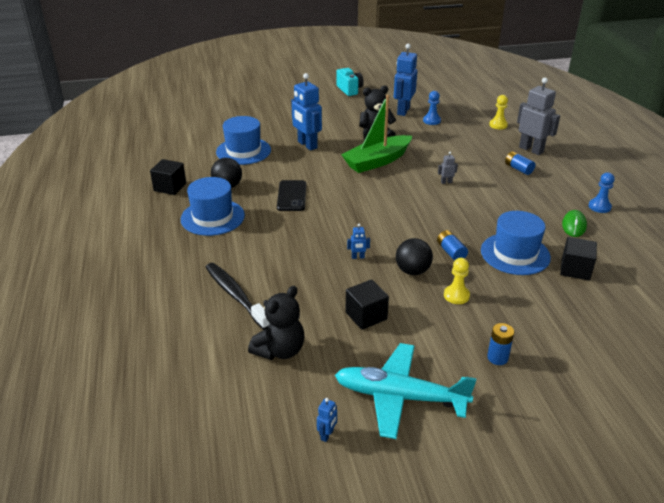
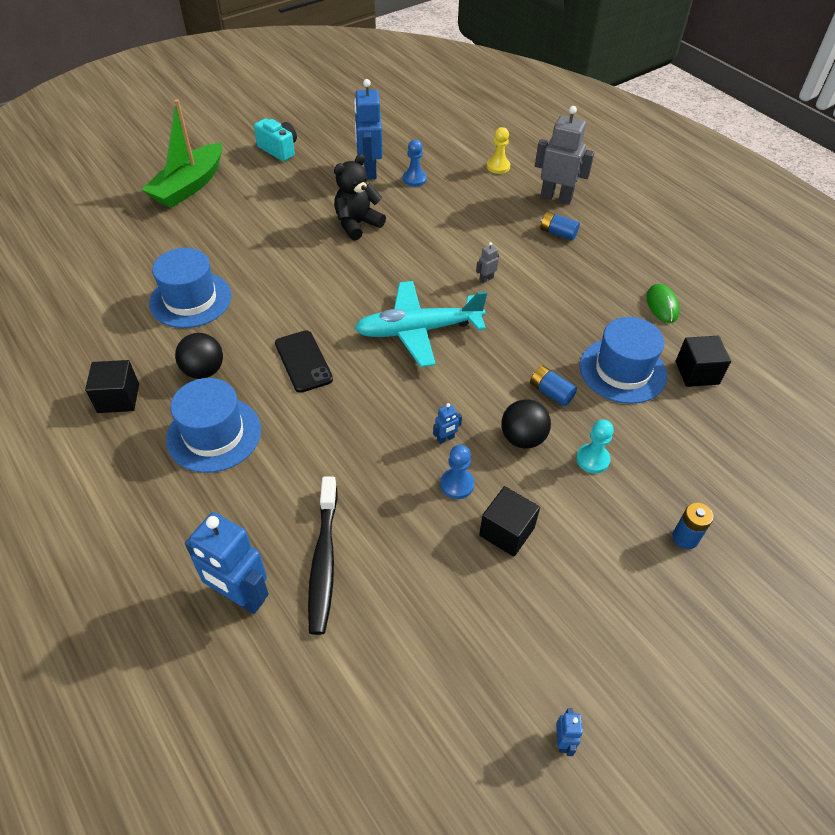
camera: 25 degrees left, 15 degrees up
(235, 295) = (323, 561): black toothbrush -> black toothbrush turned 120 degrees counterclockwise
(280, 350) = (433, 631): black teddy bear -> none
(307, 145) = (274, 264): blue robot -> blue robot (240, 597)
(377, 161) = (383, 268): green boat -> green boat (189, 186)
(400, 397) = (613, 643): turquoise plane -> turquoise plane (419, 330)
(456, 295) = (592, 459): yellow pawn -> turquoise pawn
(599, 207) = (674, 267): blue pawn -> blue pawn (457, 484)

